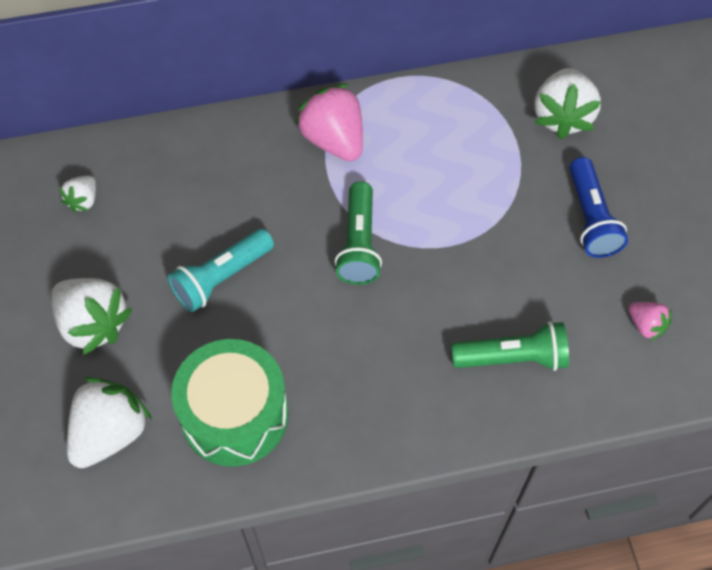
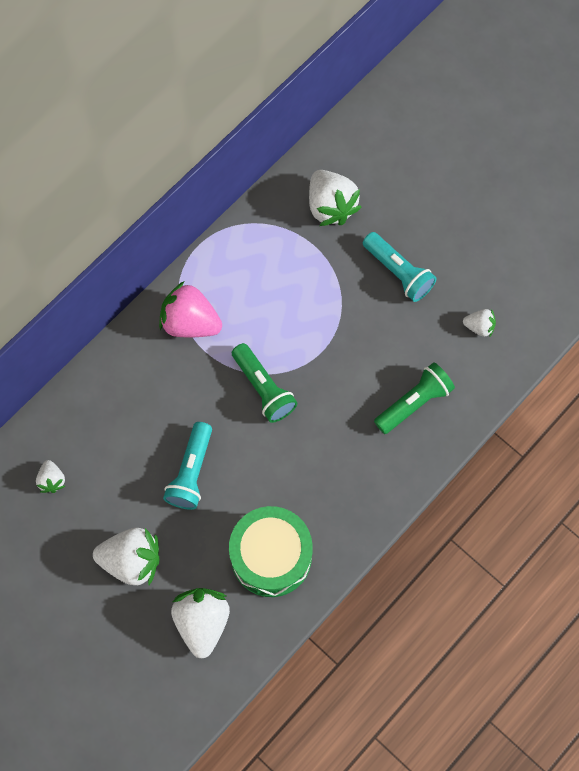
camera: 35 degrees left, 10 degrees up
(590, 218) = (398, 272): blue flashlight -> turquoise flashlight
(646, 325) = (479, 327): pink strawberry -> white strawberry

